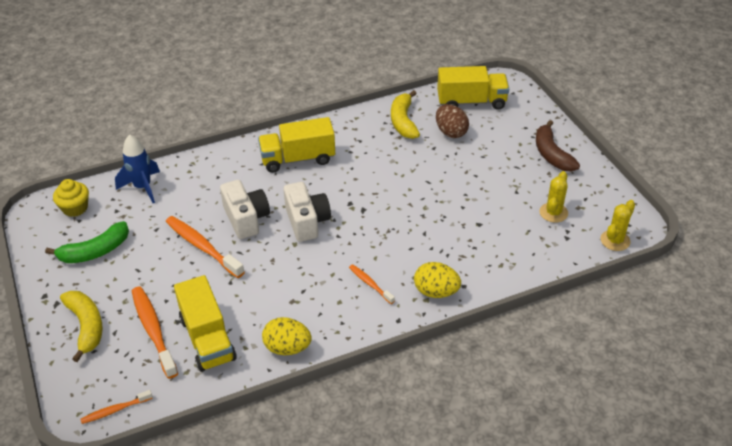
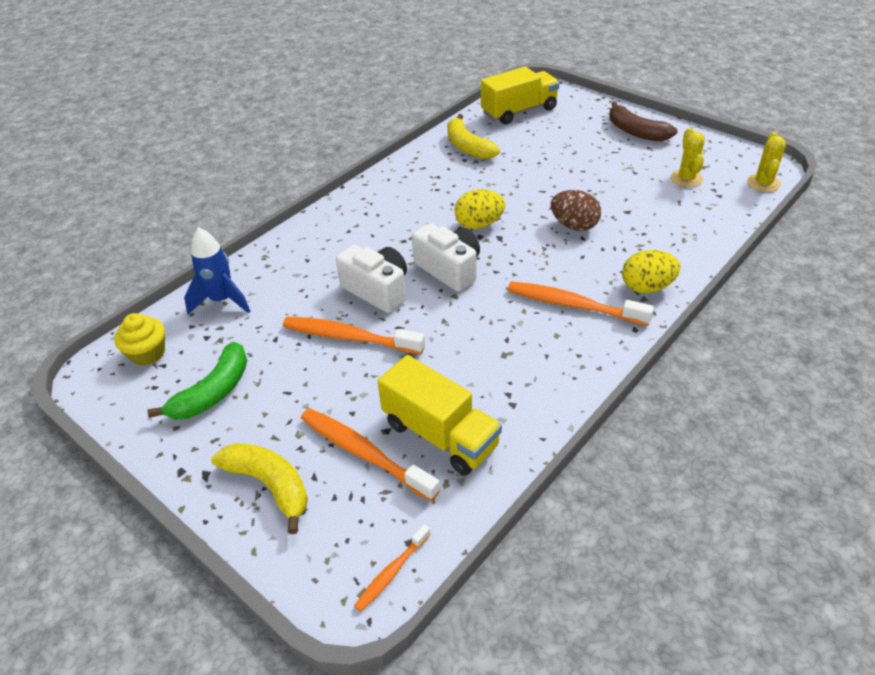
camera: 25 degrees left, 0 degrees up
(287, 348) = (543, 406): yellow egg -> yellow egg (479, 224)
(298, 159) = (386, 213): yellow truck -> none
(370, 284) = (573, 305): orange toothbrush -> orange toothbrush, size x1.83
(451, 132) = (524, 142): brown egg -> brown egg (574, 226)

